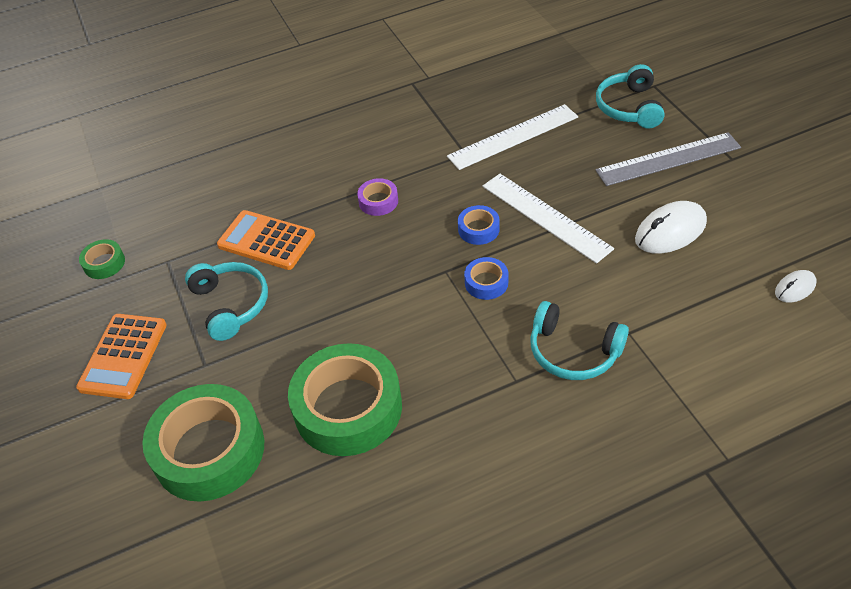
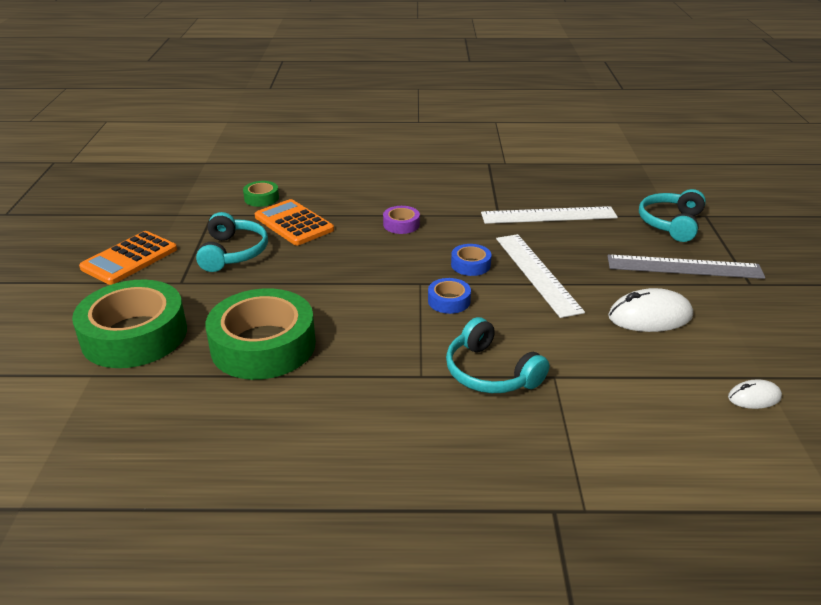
camera: 20 degrees right, 15 degrees down
(104, 263) = (168, 203): green tape -> green tape (261, 198)

